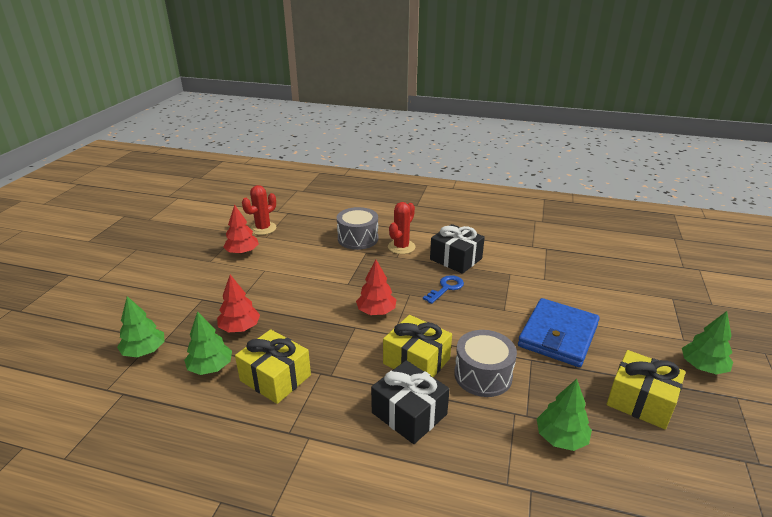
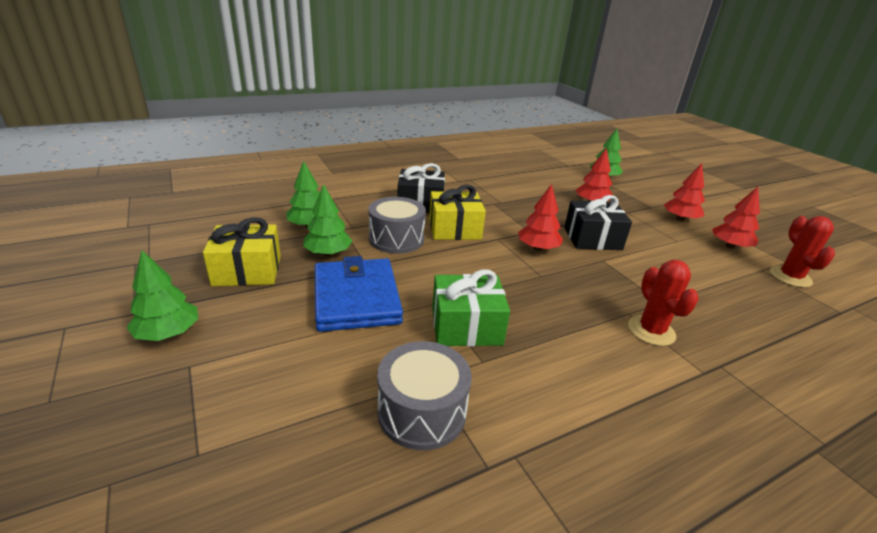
camera: 135 degrees right, 0 degrees up
(210, 367) = (559, 184): green tree -> green tree (328, 253)
(214, 280) = (680, 219): none -> red tree
(275, 378) = (519, 192): yellow gift -> none
(358, 238) = (708, 316): grey drum -> grey drum (422, 412)
(446, 288) = (521, 299): blue key -> none
(456, 259) = (571, 348): black gift -> black gift (592, 238)
(500, 290) = (466, 326): none -> green gift

